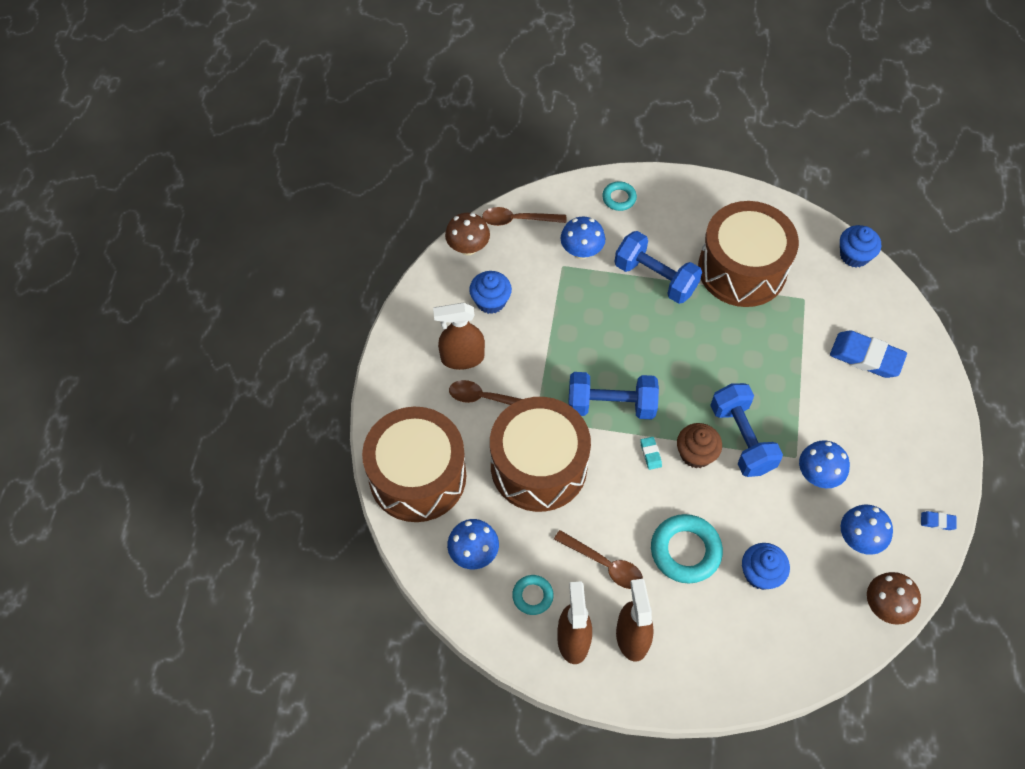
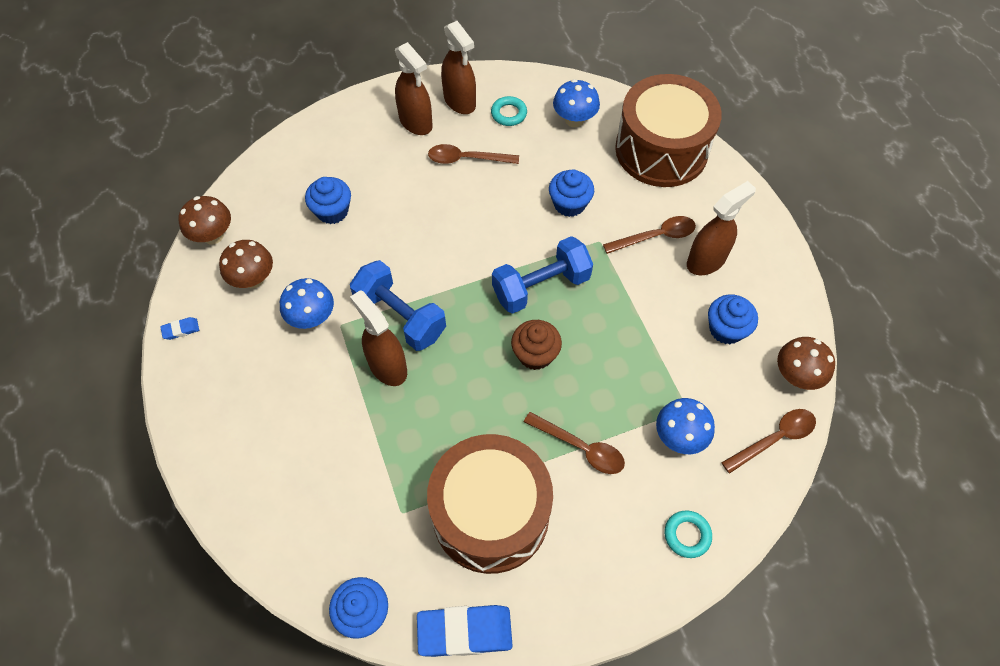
camera: 150 degrees right, 0 degrees up
(538, 466) = (569, 204): brown drum -> blue cupcake
(650, 454) = (478, 261): turquoise eraser -> none
(655, 278) = (580, 447): blue dumbbell -> brown spoon
(685, 551) = (405, 198): turquoise ring -> none
(696, 454) = (437, 281): brown cupcake -> brown cupcake (535, 354)
(770, 403) = (387, 366): none -> brown spray bottle
(859, 539) = (253, 279): blue mushroom -> brown mushroom
(866, 357) = (303, 473): blue eraser -> blue eraser (465, 632)

